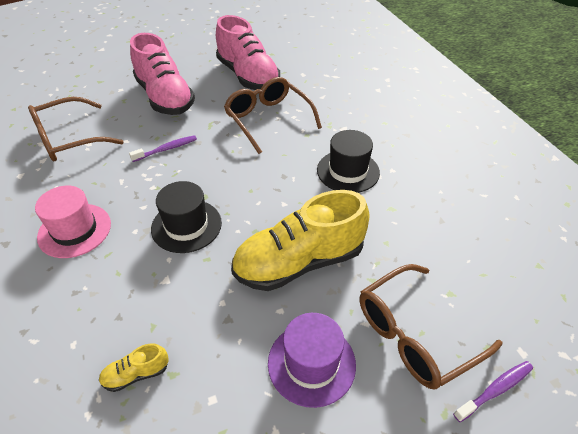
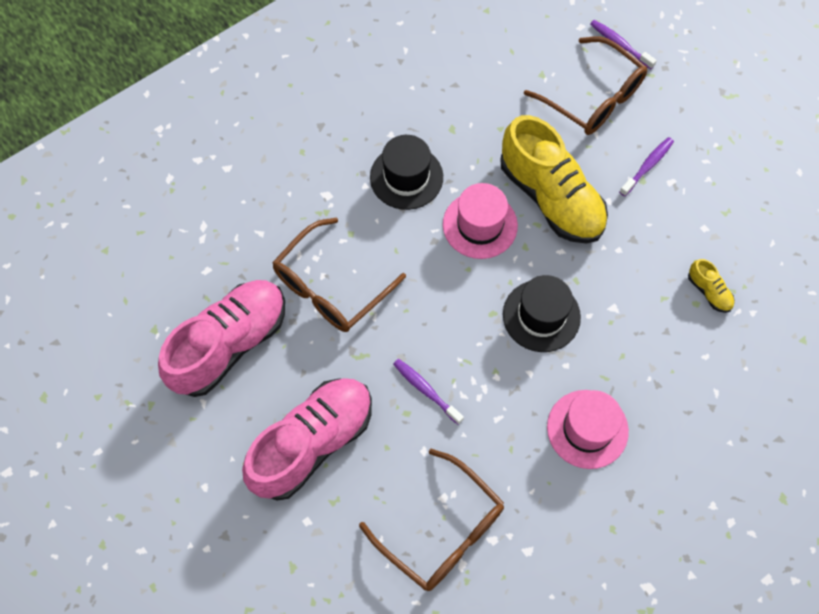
camera: 105 degrees left, 20 degrees up
(288, 206) = (480, 225): none -> pink hat
(311, 363) = (647, 166): purple hat -> purple toothbrush

